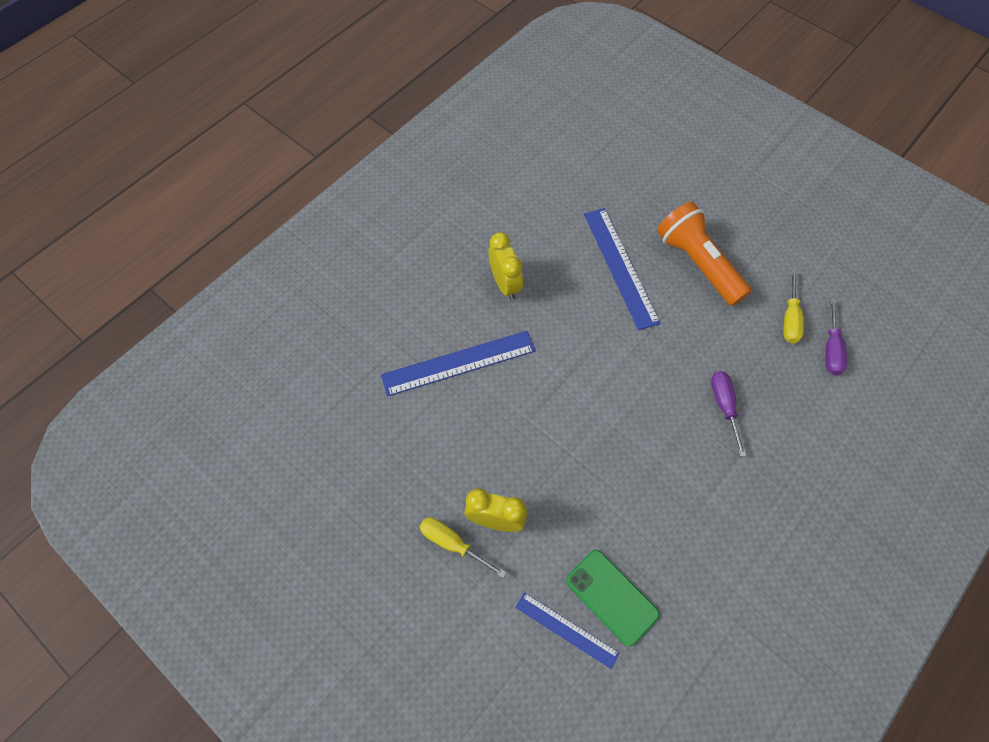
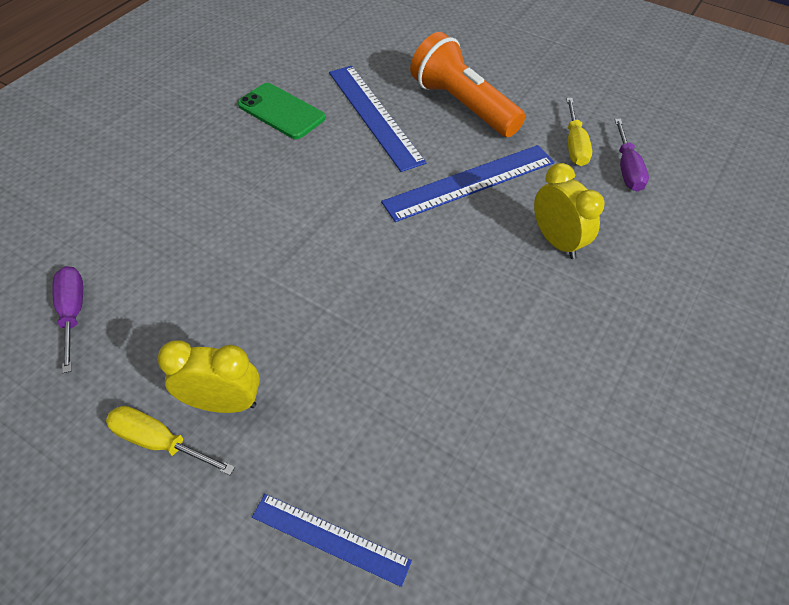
camera: 10 degrees left, 10 degrees down
(458, 363) = (177, 226): blue ruler -> blue ruler (470, 182)
(505, 284) = (238, 143): yellow clock -> yellow clock (556, 241)
(611, 597) = (394, 482): green phone -> green phone (281, 111)
(724, 406) = (514, 237): purple screwdriver -> purple screwdriver (73, 313)

